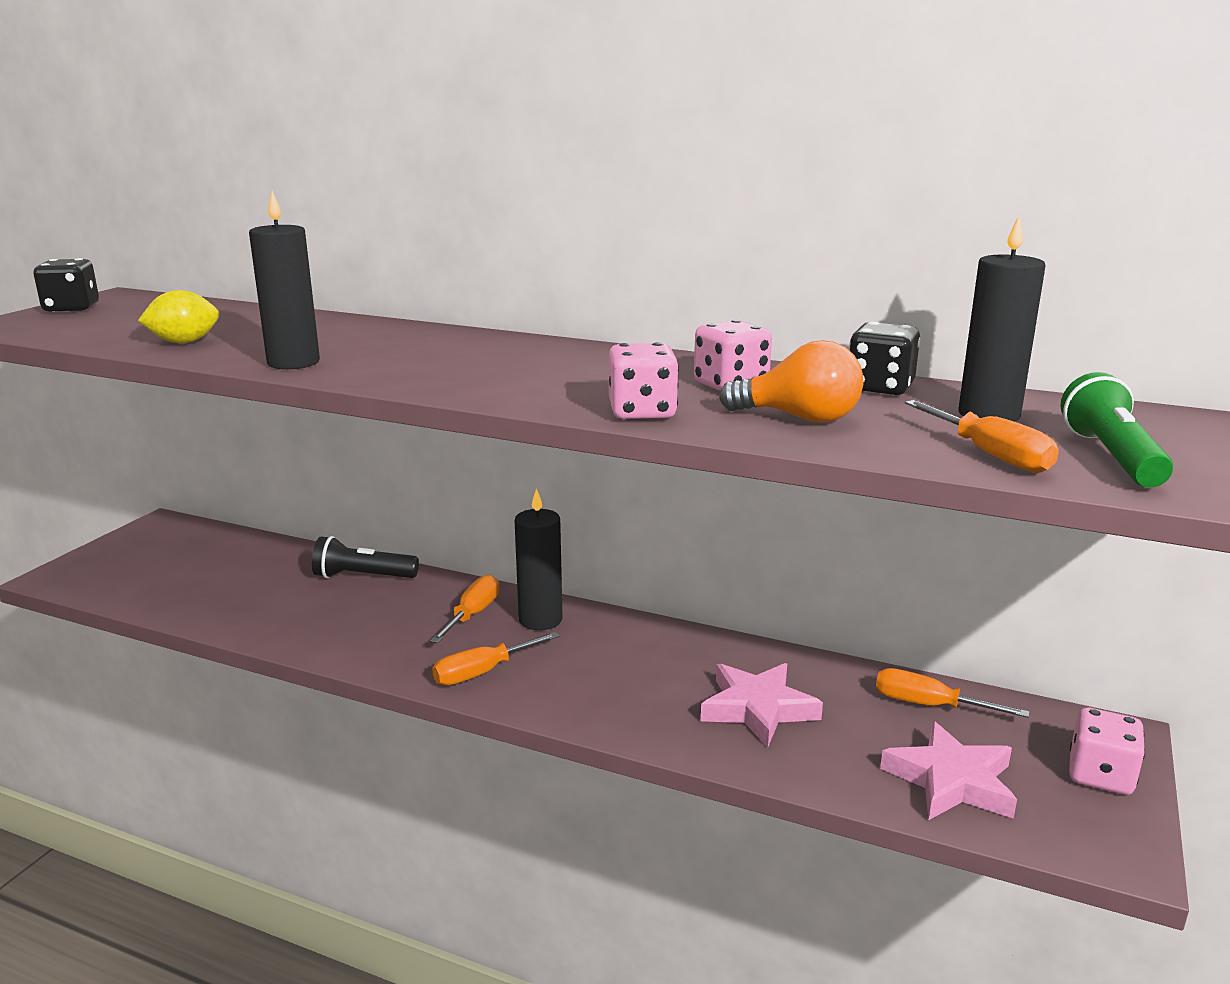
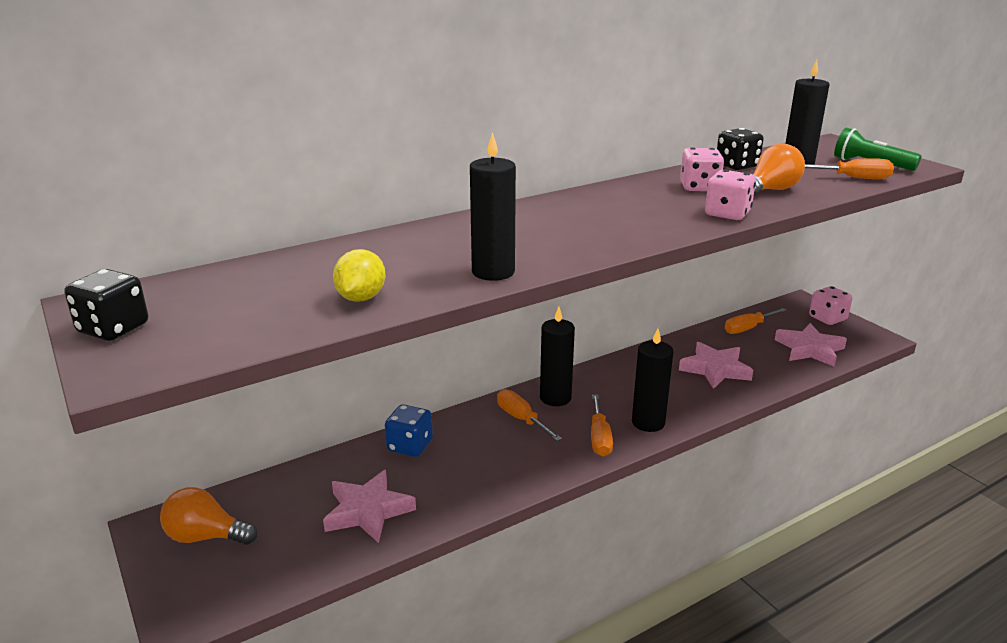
camera: 55 degrees left, 5 degrees up
(160, 546) = (205, 536): none -> orange light bulb
(240, 594) = (368, 511): none -> pink star
(363, 576) = (410, 446): black flashlight -> blue dice
(553, 695) = (648, 422): none -> black candle

